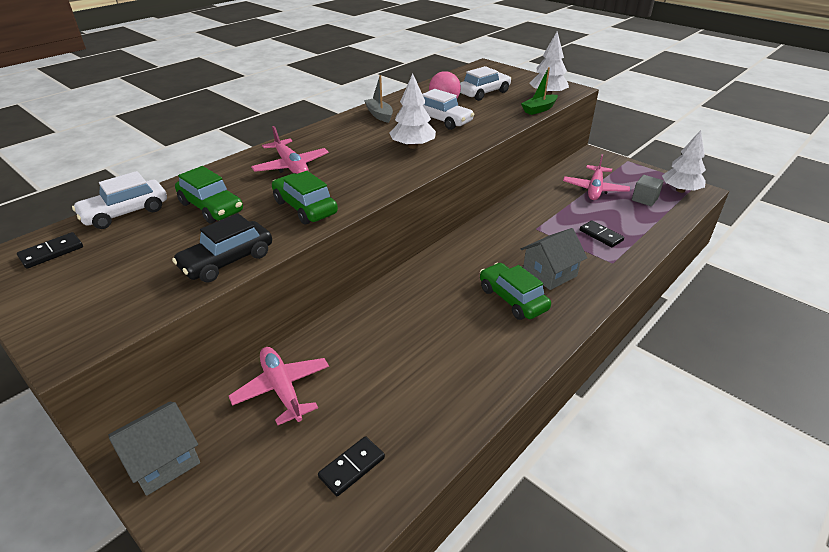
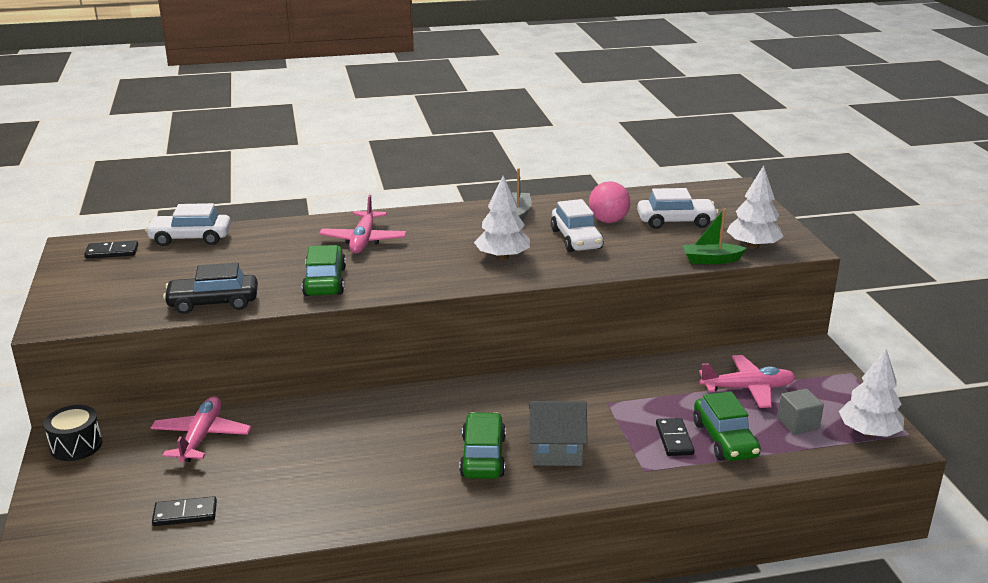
camera: 35 degrees right, 10 degrees down
(163, 460) = (76, 445): grey house -> black drum
(211, 207) = (255, 255): green car -> green car (725, 439)
(594, 189) = (748, 389): pink plane -> pink plane turned 150 degrees counterclockwise

